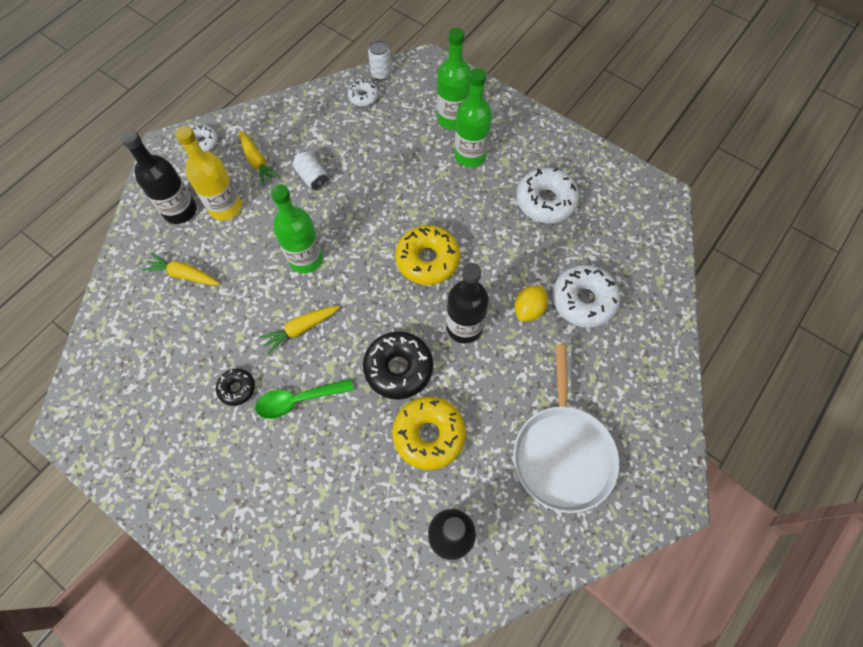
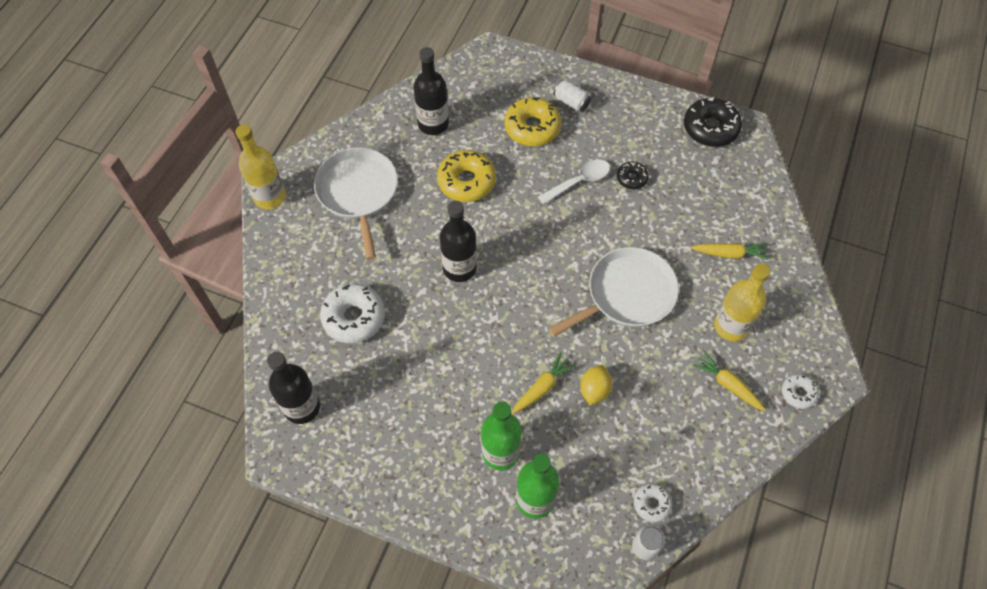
camera: 165 degrees right, 5 degrees down
(180, 211) = (772, 312): black bottle -> black bottle (302, 407)
(298, 400) = (579, 181): green spoon -> white spoon
(301, 329) = (602, 233): yellow carrot -> yellow carrot (542, 387)
(306, 259) = (627, 294): green bottle -> white pan
(312, 177) = (661, 381): white can -> white can (571, 102)
(398, 368) = (506, 222): black donut -> black donut (710, 128)
(427, 260) = (511, 321): yellow donut -> yellow donut (532, 128)
(528, 309) = (404, 297): yellow lemon -> yellow lemon (594, 390)
(545, 201) = (406, 415): white donut -> none
(672, 475) = (269, 197): none -> yellow bottle

